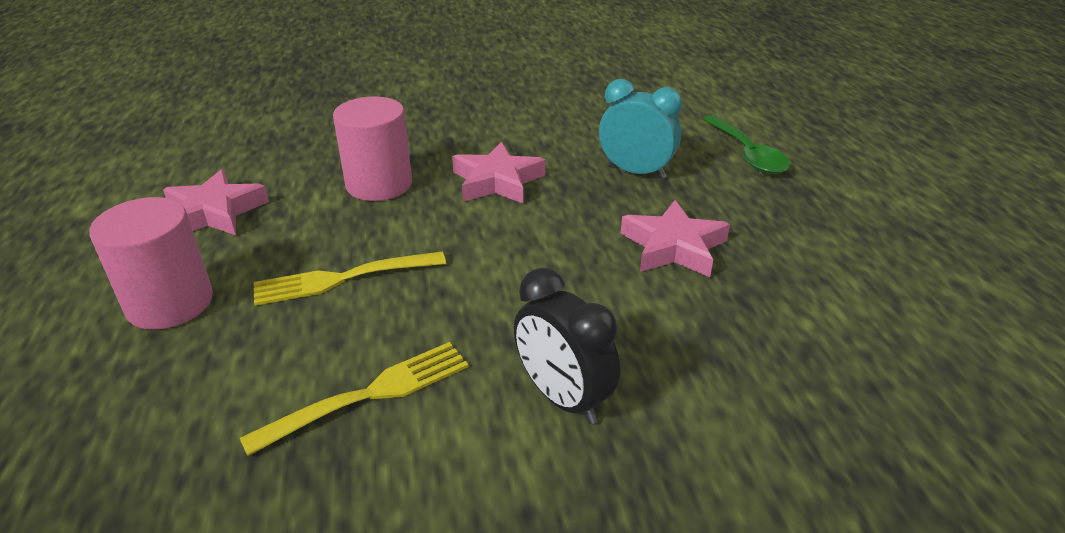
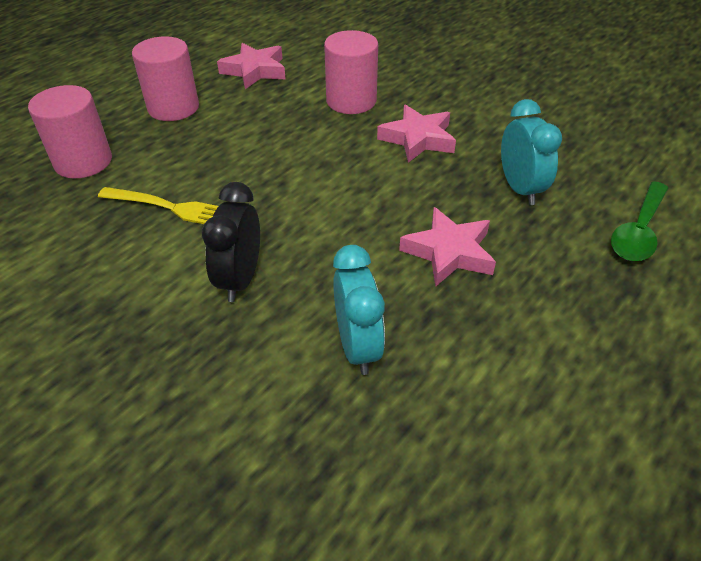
camera: 50 degrees right, 10 degrees up
(140, 439) = (83, 161): none -> pink cylinder
(344, 278) = (252, 144): yellow fork -> none
(745, 363) = (357, 346): none -> turquoise clock

